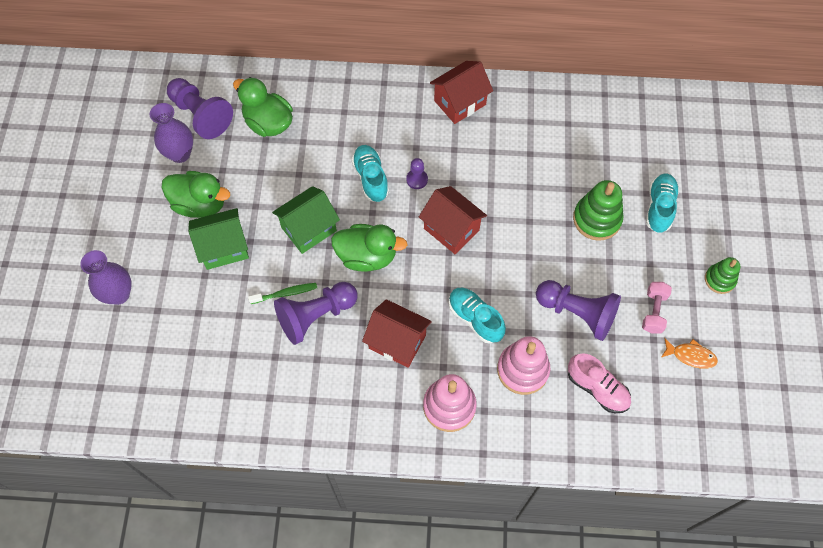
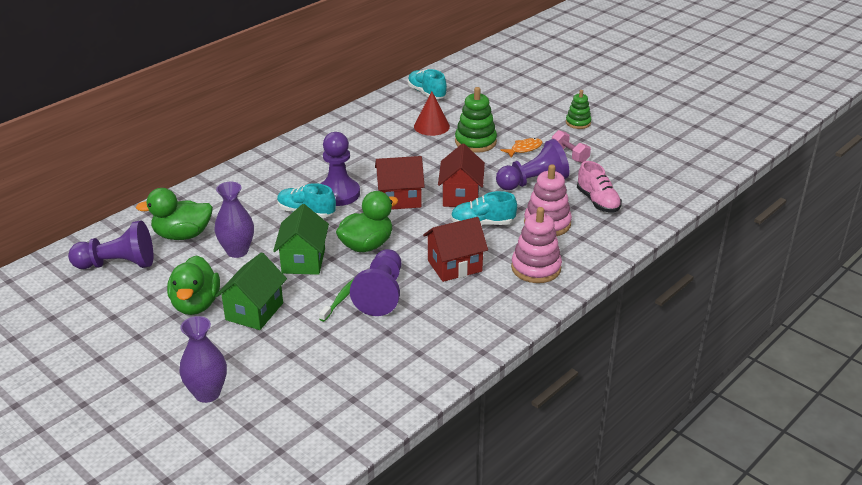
camera: 50 degrees left, 30 degrees down
(180, 154) = (133, 292): purple vase -> purple vase (237, 251)
(200, 204) = (196, 304): green duck -> green duck turned 120 degrees clockwise
(417, 179) = (338, 194): purple pawn -> purple pawn, size x2.06
(460, 102) = (307, 148): red house -> red house (461, 196)
(587, 165) = (431, 126): none -> red cone
(597, 388) = (598, 201): pink shoe -> pink shoe turned 75 degrees clockwise
(659, 207) = (500, 117): turquoise shoe -> turquoise shoe (426, 93)
(690, 356) = (617, 157): orange fish -> orange fish (524, 149)

